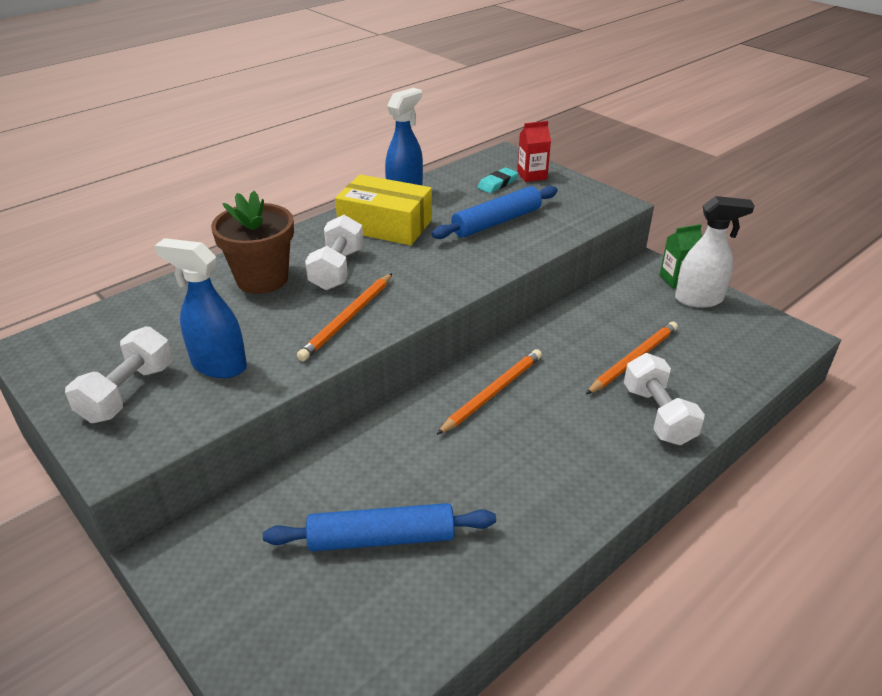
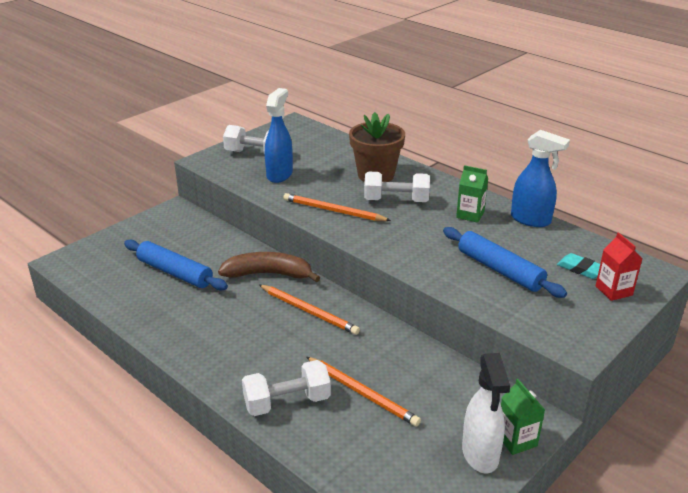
camera: 85 degrees right, 5 degrees down
(381, 538) = (175, 272): blue rolling pin -> blue rolling pin turned 45 degrees counterclockwise
(385, 225) = (470, 215): yellow box -> green carton
(405, 428) = (269, 274): none -> brown banana

